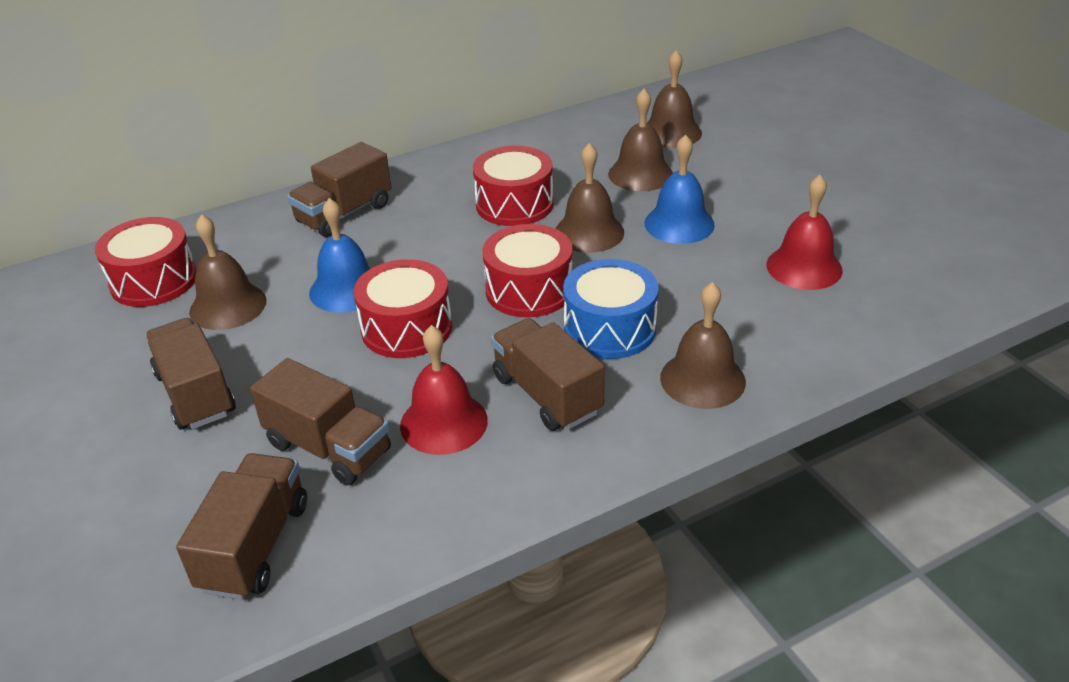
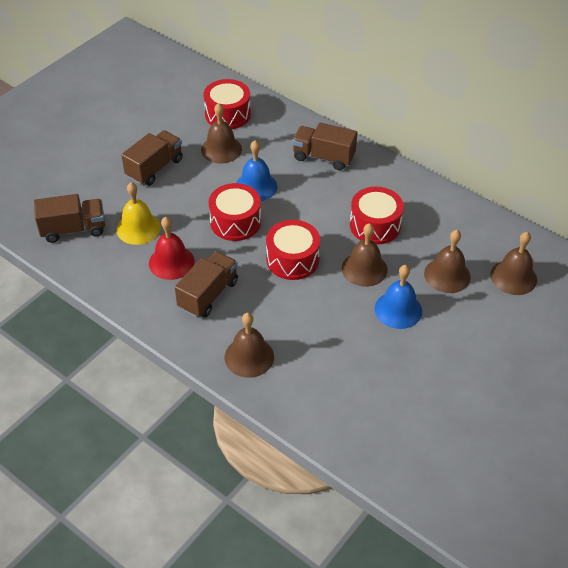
camera: 65 degrees right, 10 degrees up
(328, 448) = (138, 228): brown truck -> yellow bell
(609, 328) = (274, 305): blue drum -> none
(804, 267) = (383, 384): red bell -> none

